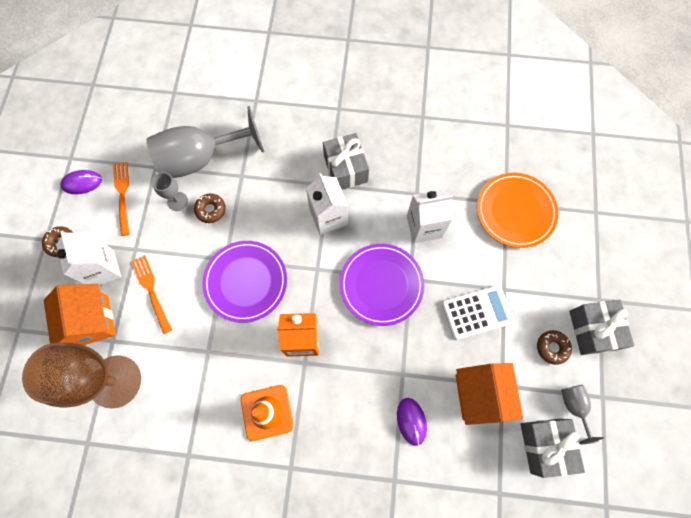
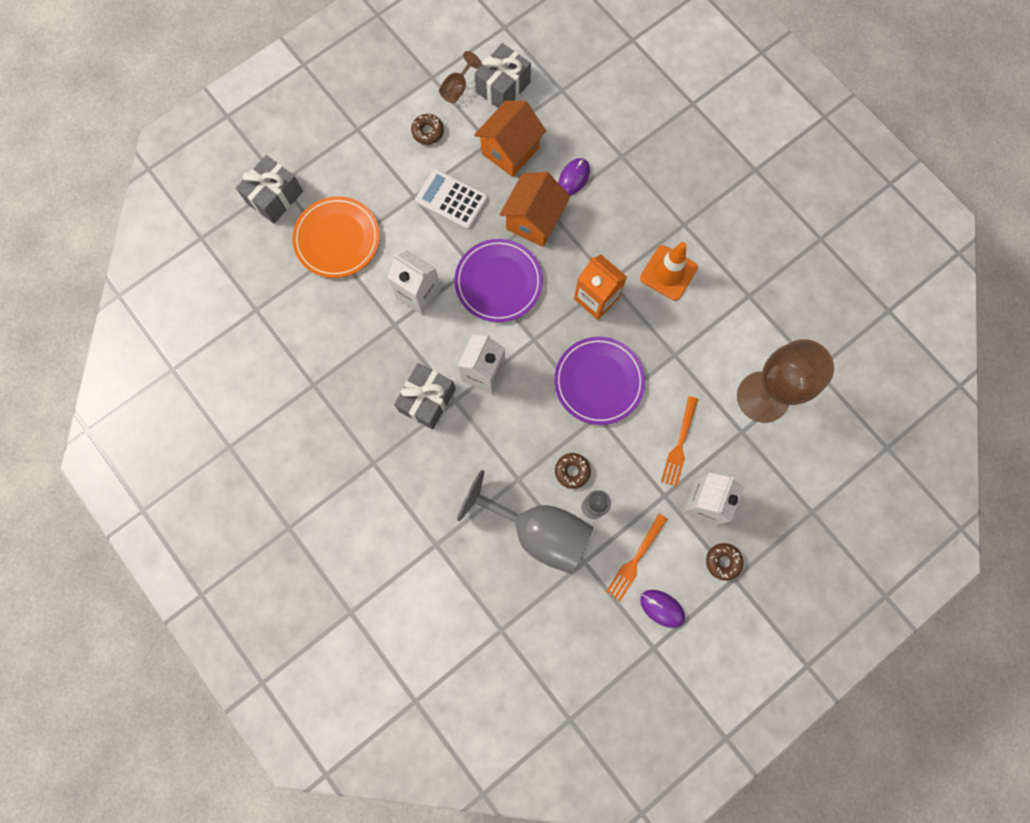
camera: 135 degrees left, 5 degrees up
(91, 321) = (747, 464): orange house -> orange house (534, 220)
(574, 407) = (457, 88): grey goblet -> brown goblet
(592, 330) = (387, 116): grey gift -> grey gift (275, 197)

